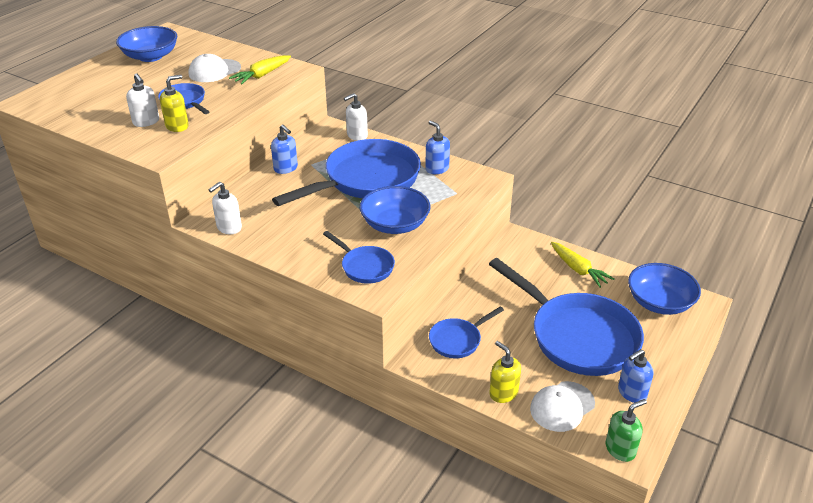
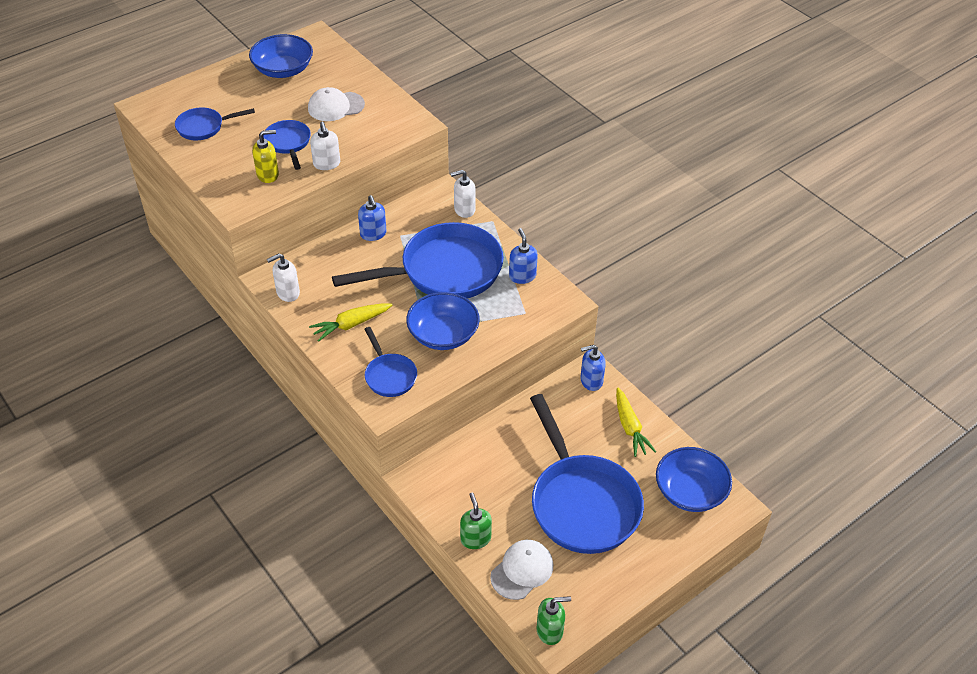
camera: 20 degrees right, 10 degrees up
(146, 122) = (242, 161): white soap dispenser -> white soap dispenser (327, 164)
(262, 75) = (379, 124): yellow carrot -> yellow carrot (351, 325)
(458, 340) = (464, 470): blue pan -> blue pan (204, 127)
(503, 393) = (475, 539): yellow soap dispenser -> green soap dispenser
(562, 406) = (522, 570): white cap -> white cap turned 150 degrees clockwise
(631, 393) = (597, 579): blue soap dispenser -> blue soap dispenser (591, 381)

